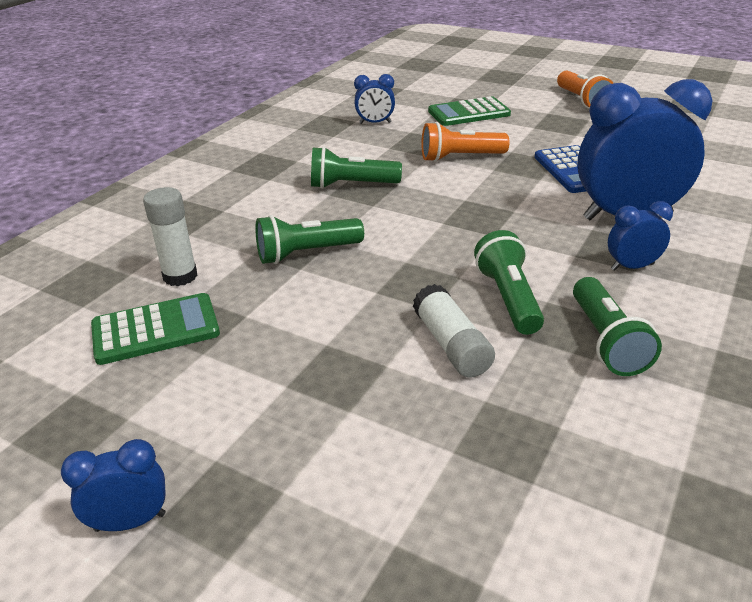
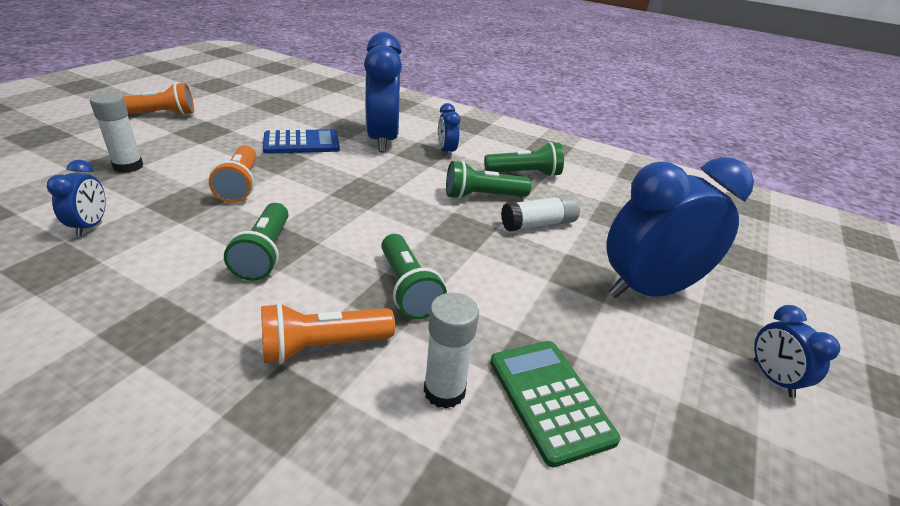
camera: 95 degrees left, 0 degrees up
(237, 223) = (323, 346): none -> orange flashlight
(309, 434) = (648, 290): none -> blue clock
(469, 113) = (128, 166): green calculator -> white glue stick

